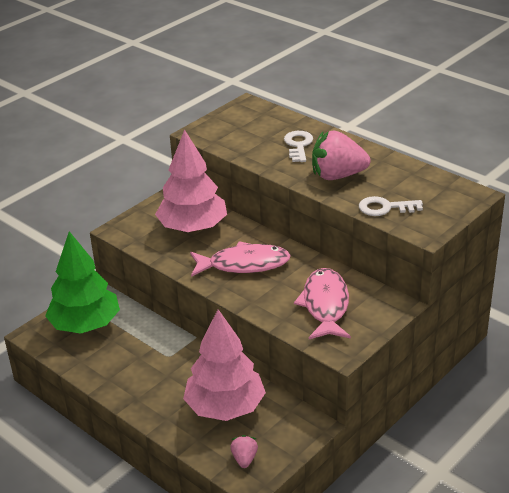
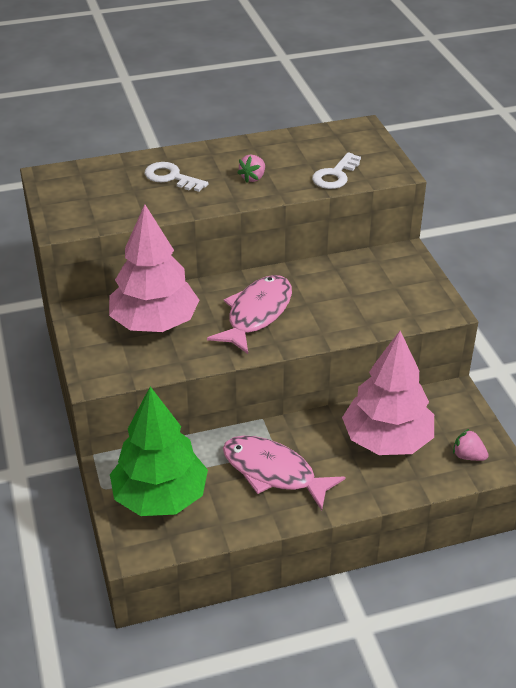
camera: 60 degrees left, 5 degrees up
(325, 305) = (369, 291): pink fish -> pink fish (273, 472)
(337, 176) = (253, 178): pink strawberry -> pink strawberry, size x0.48

